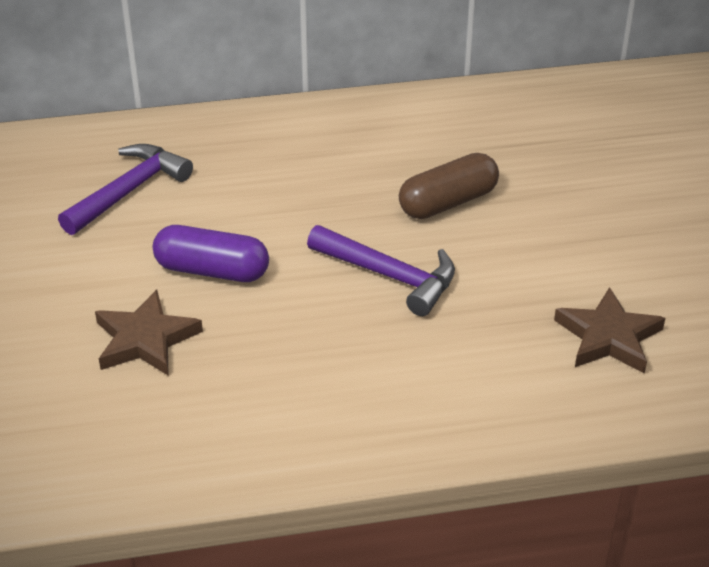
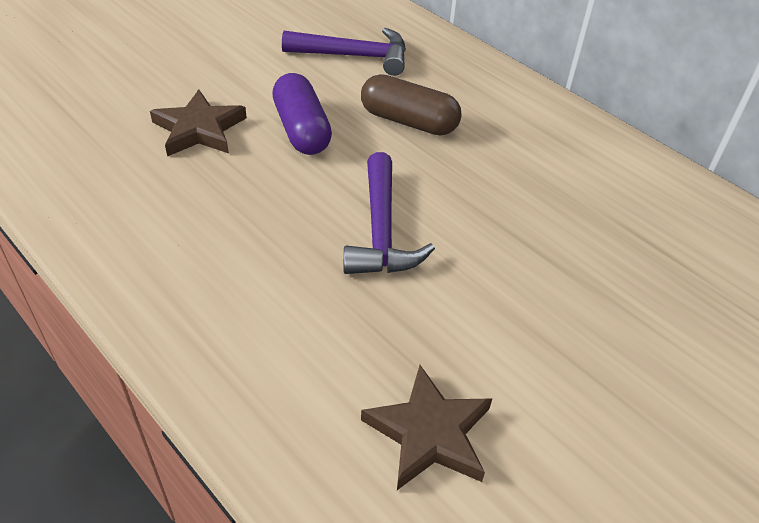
camera: 55 degrees right, 5 degrees up
(448, 202) = (516, 229): brown capsule -> brown capsule (408, 121)

